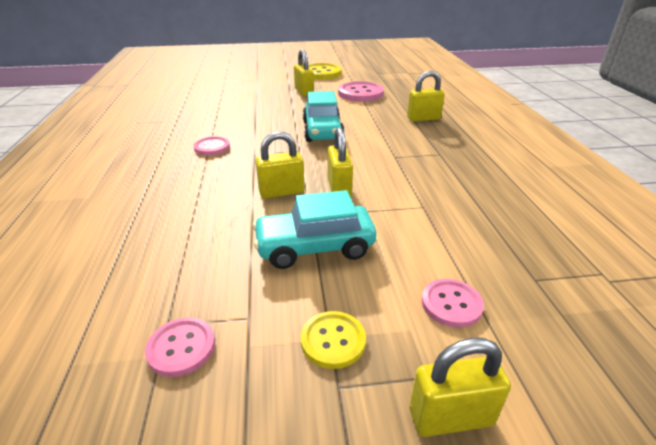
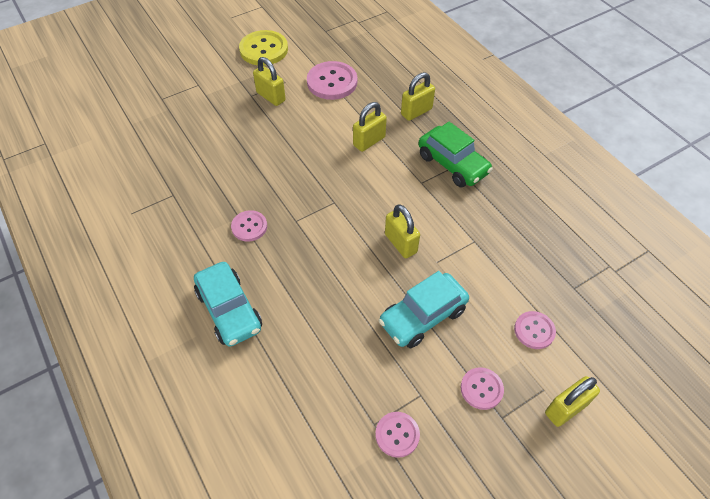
camera: 25 degrees left, 20 degrees up
(281, 192) = (357, 265): yellow padlock -> yellow padlock (369, 141)
(322, 131) = (336, 164): turquoise car -> turquoise car (229, 310)
(333, 340) = (481, 389): yellow button -> pink button
(437, 152) = (452, 164): none -> green car

